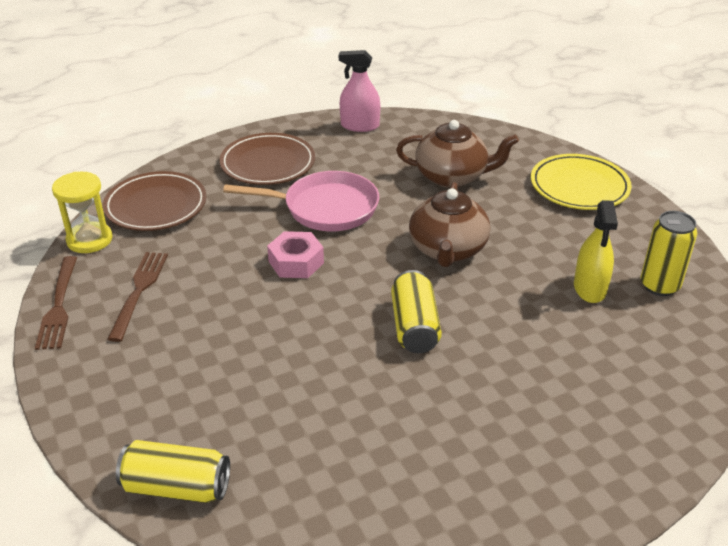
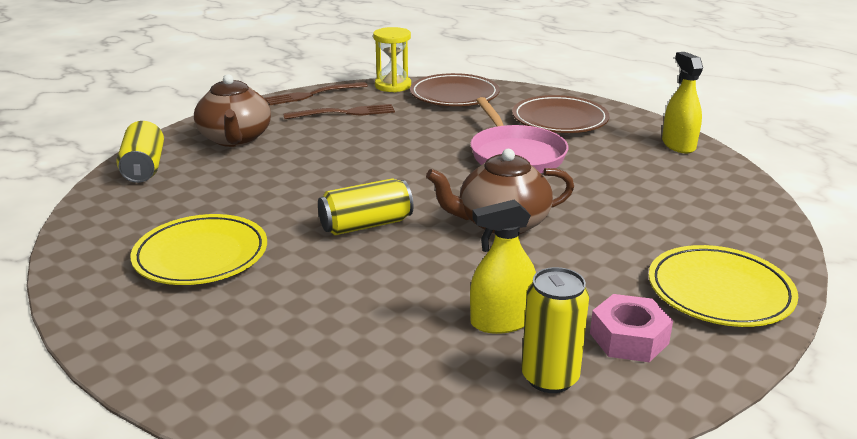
camera: 70 degrees right, 10 degrees down
(296, 262) = (422, 158): pink nut -> pink nut (628, 338)
(360, 126) = (678, 145): pink spray bottle -> yellow spray bottle
(425, 450) = (201, 255): none -> yellow plate
(452, 177) = (641, 206): brown teapot -> brown teapot (235, 139)

